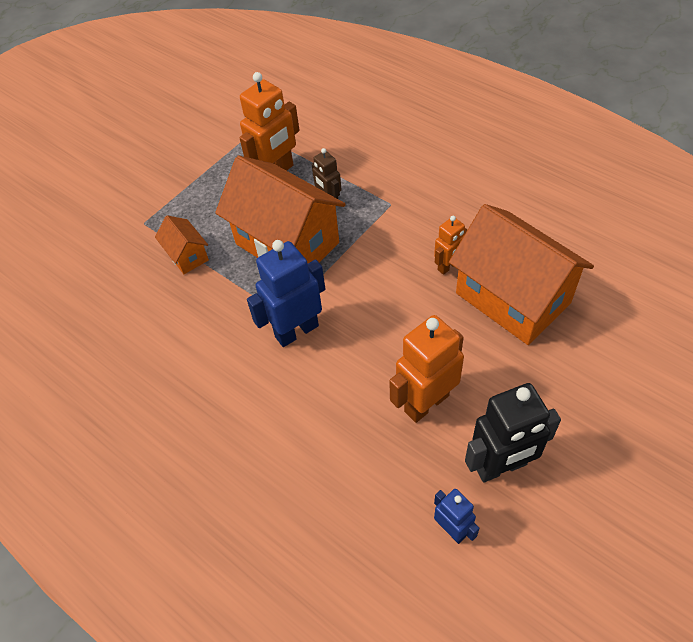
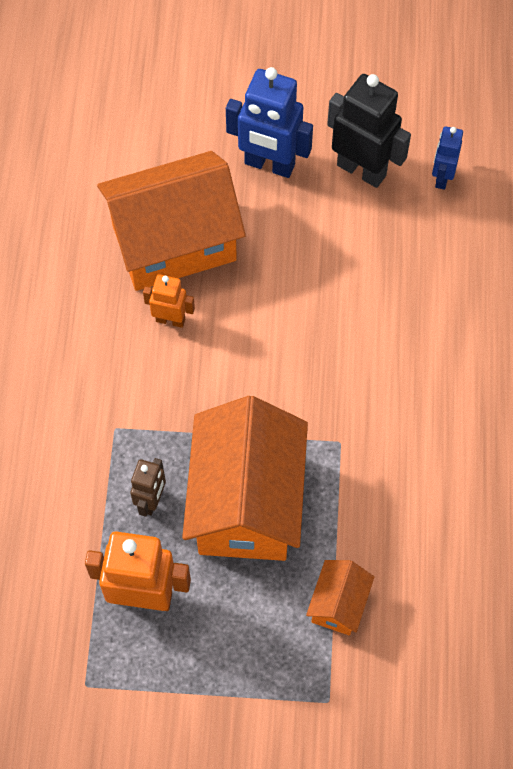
camera: 130 degrees left, 10 degrees up
(296, 331) = (350, 414): blue robot -> blue robot (269, 165)
(426, 403) = (344, 255): orange robot -> none
(512, 298) = (174, 243): orange house -> orange house turned 60 degrees clockwise

